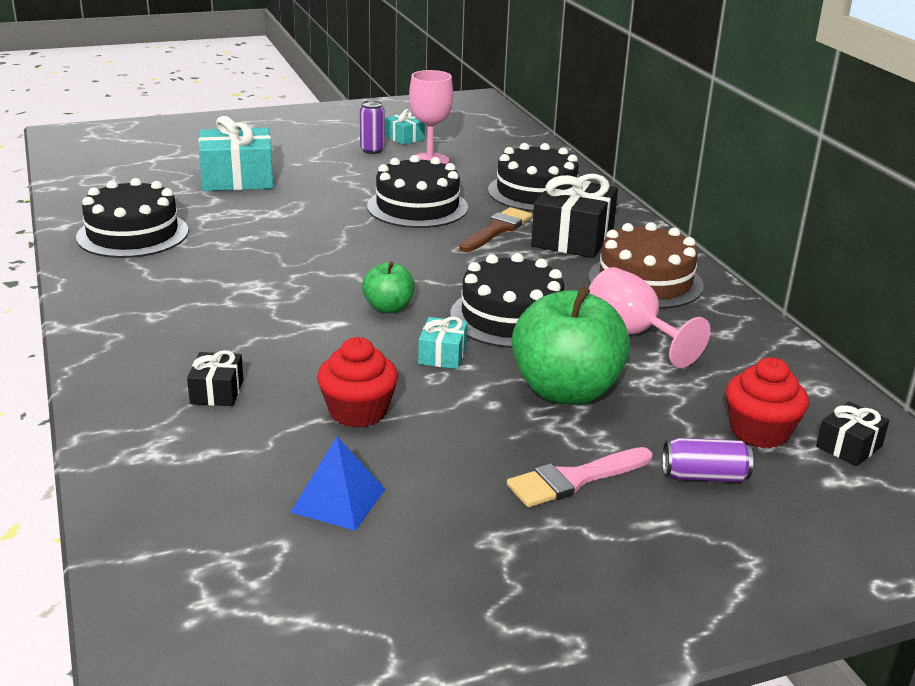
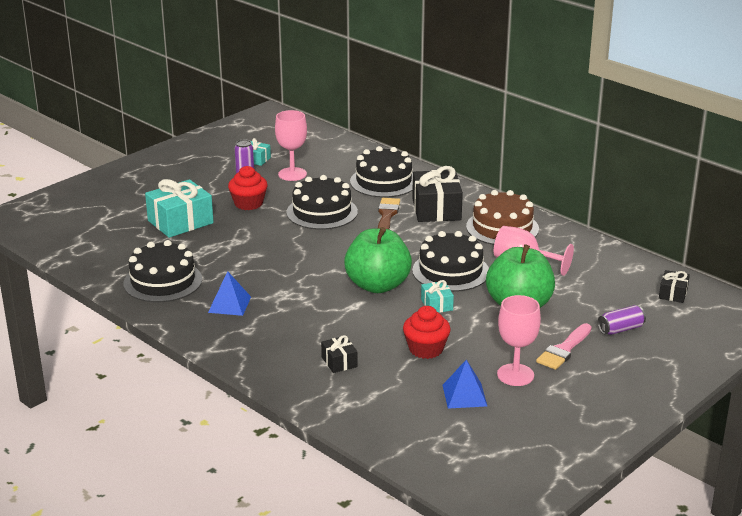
camera: 25 degrees left, 0 degrees up
(173, 279) = (229, 304): none -> blue pyramid
(388, 308) = (377, 285): green apple -> green apple, size x1.97
(453, 494) = (515, 375): none -> pink goblet
(759, 432) = (628, 299): red cupcake -> red cupcake (248, 203)

